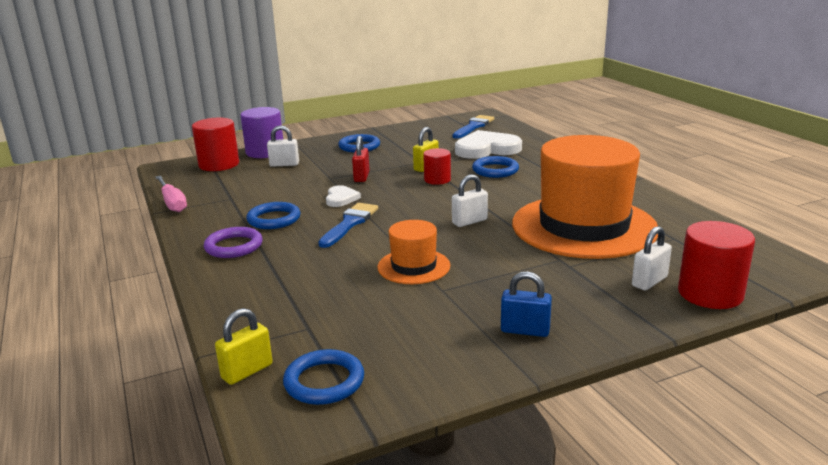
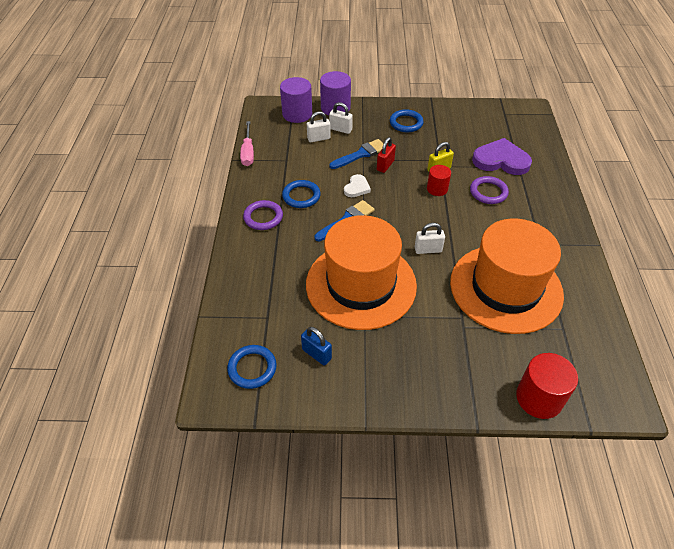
camera: 25 degrees right, 25 degrees up
(219, 164) = (297, 114): red cylinder -> purple cylinder
(247, 371) = (217, 341): yellow padlock -> none
(413, 266) = (361, 284): orange hat -> orange hat, size x2.15
(474, 126) = (512, 123): blue brush -> blue brush (361, 154)
(486, 149) = (501, 160): white heart -> purple heart
(495, 170) = (488, 192): blue ring -> purple ring
(525, 330) = (390, 377): blue padlock -> blue padlock (316, 354)
(649, 281) = (506, 367): white padlock -> white padlock (318, 138)

